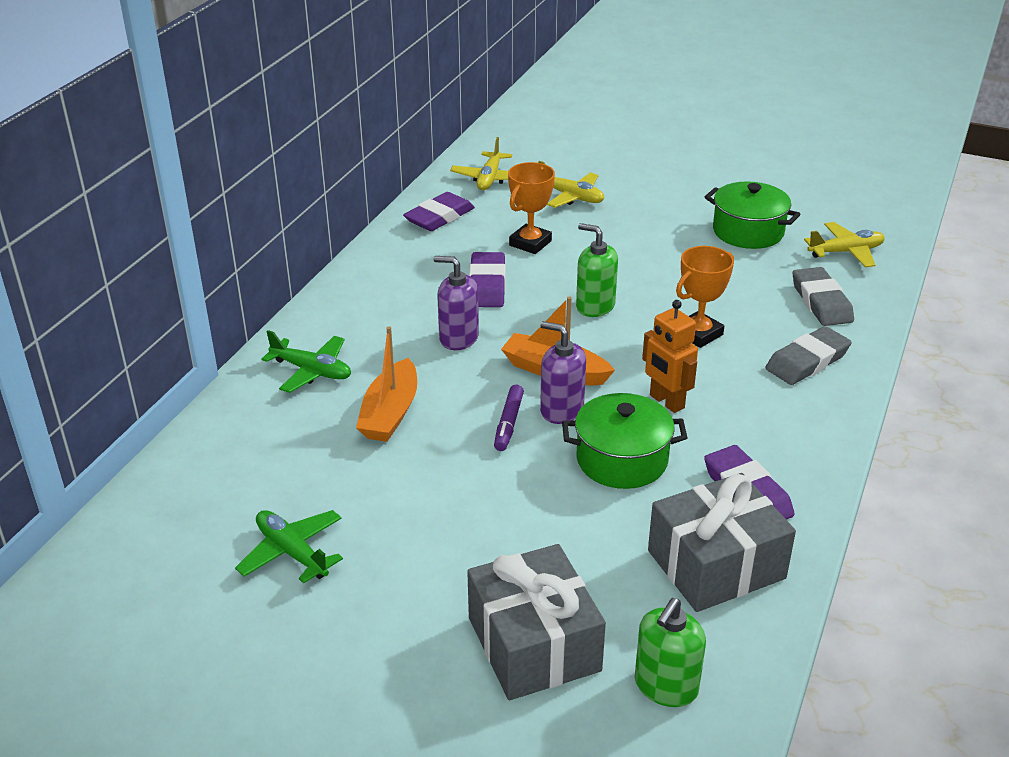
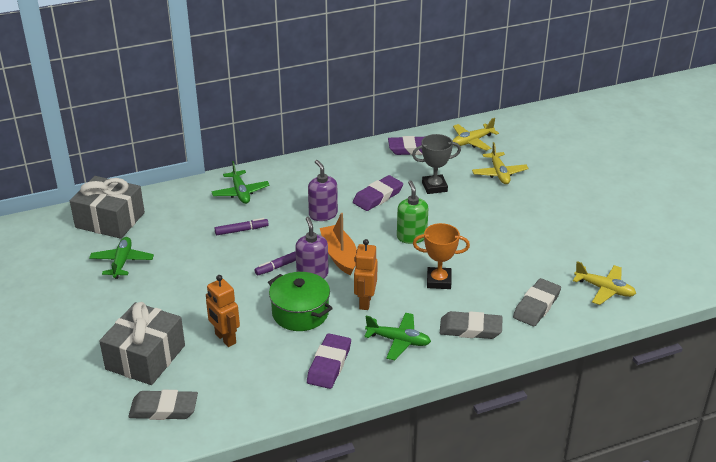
camera: 45 degrees right, 0 degrees up
(390, 413) = (241, 230): orange boat -> purple marker
(530, 243) = (434, 187): orange trophy -> grey trophy
(590, 548) = (225, 339): none -> orange robot
(665, 686) = (164, 409): green soap dispenser -> grey eraser
(716, 564) = (262, 382): grey gift -> grey gift (110, 220)
(748, 232) = (566, 246): green pot -> none
(767, 418) = (398, 341): none -> green plane

